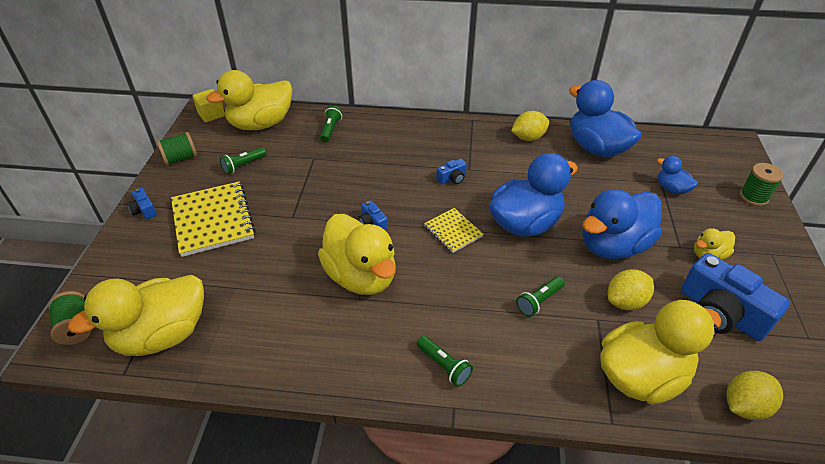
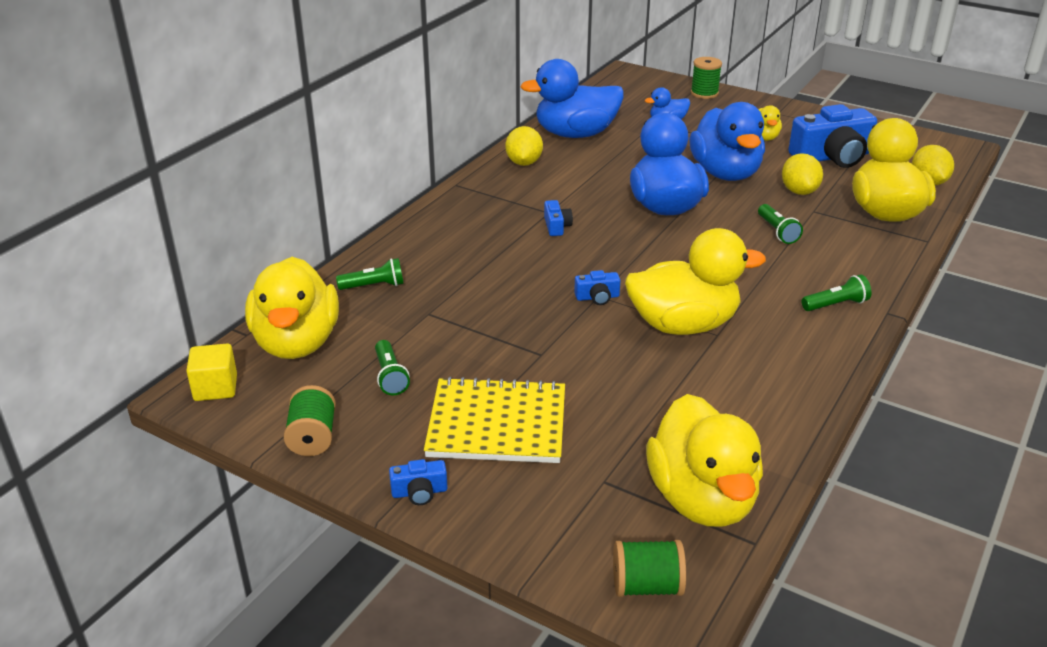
camera: 65 degrees left, 10 degrees down
(331, 129) = (374, 286): green flashlight -> green flashlight turned 135 degrees clockwise
(453, 231) = (648, 250): yellow notebook -> none

